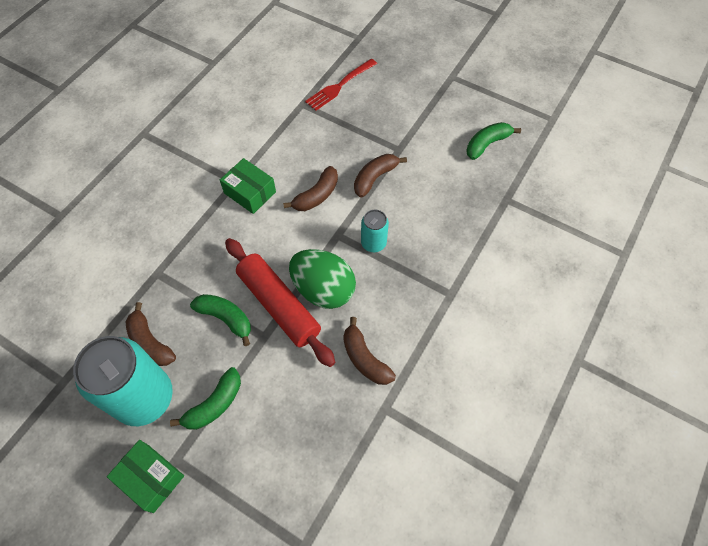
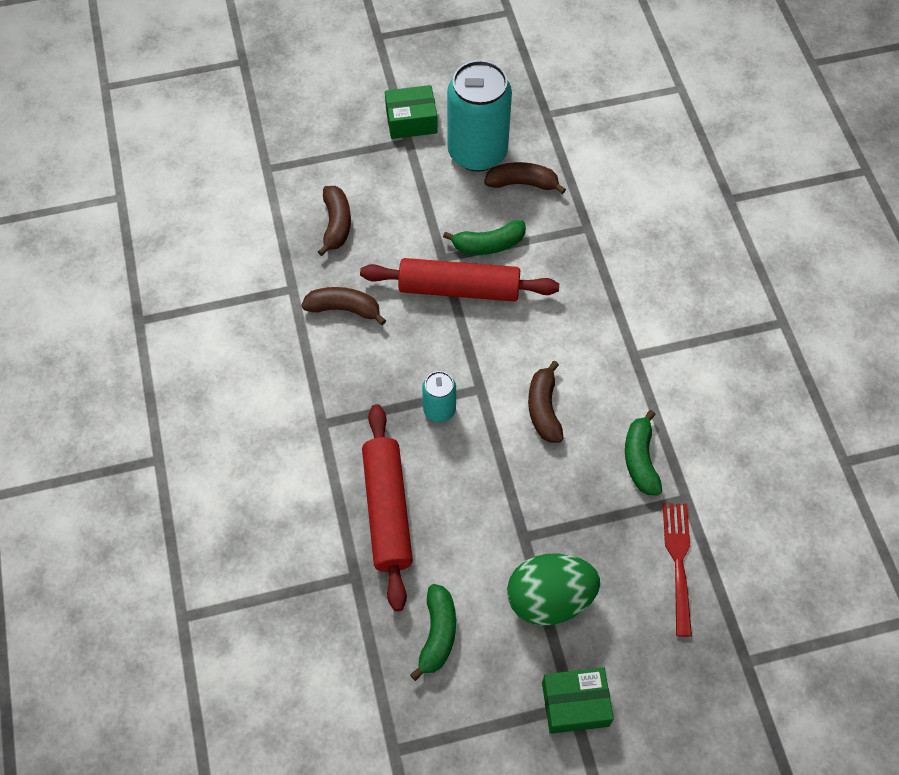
camera: 135 degrees right, 0 degrees up
(215, 404) = (422, 189): green banana -> green banana (640, 460)
(250, 192) = (607, 357): green box -> green box (575, 704)
(323, 289) = (437, 331): green egg -> green egg (549, 599)
(374, 178) = (511, 478): brown banana -> brown banana (336, 224)
(458, 216) = (388, 510): none -> red rolling pin

